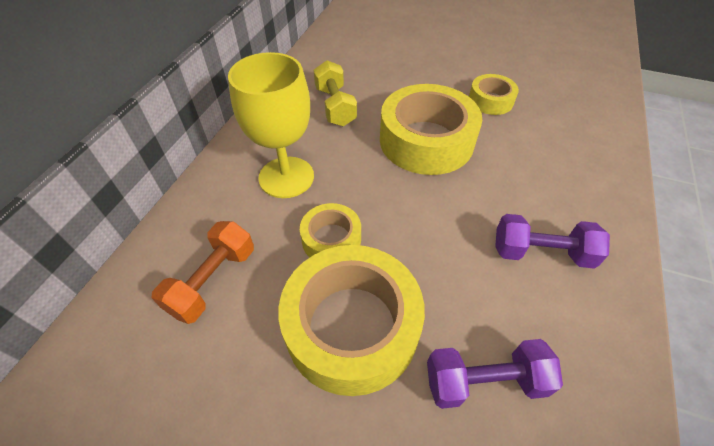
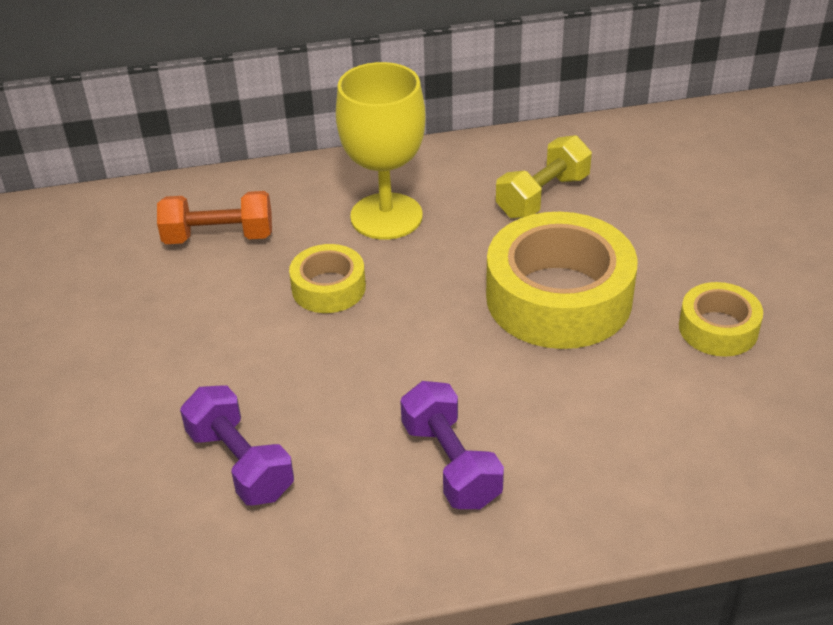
camera: 60 degrees right, 10 degrees down
(352, 326) = (236, 347): yellow tape -> none

